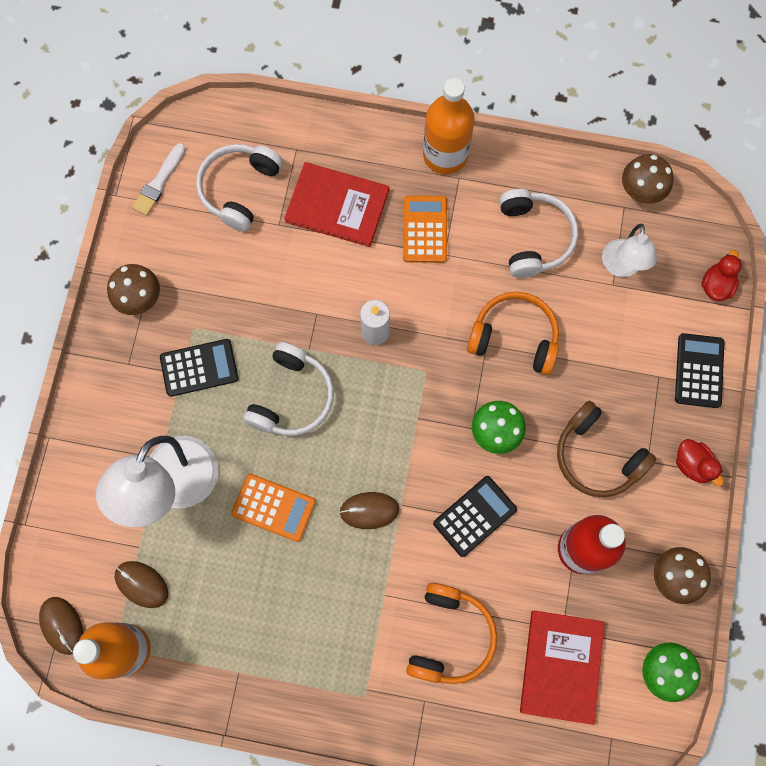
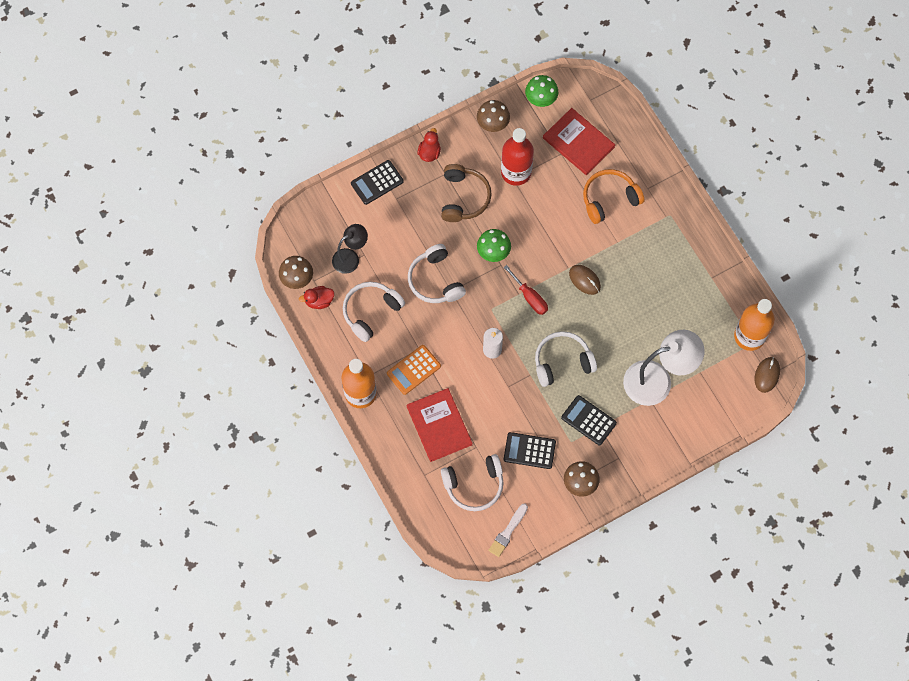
camera: 130 degrees left, 5 degrees down
(141, 584) = (715, 355): brown mouse -> none
(159, 182) = (507, 532): white brush -> white brush turned 135 degrees clockwise
(273, 507) = (624, 325): orange calculator -> none
(402, 427) = (530, 297): none -> red screwdriver
(474, 516) = (543, 230): black calculator -> black calculator (529, 451)
(514, 337) = (435, 280): orange headphones -> white headphones
(561, 666) = (578, 142): red book -> red book turned 75 degrees clockwise
(621, 267) = (350, 257): white lamp -> black lamp
(716, 285) = (321, 206): red duck -> red duck (319, 301)

